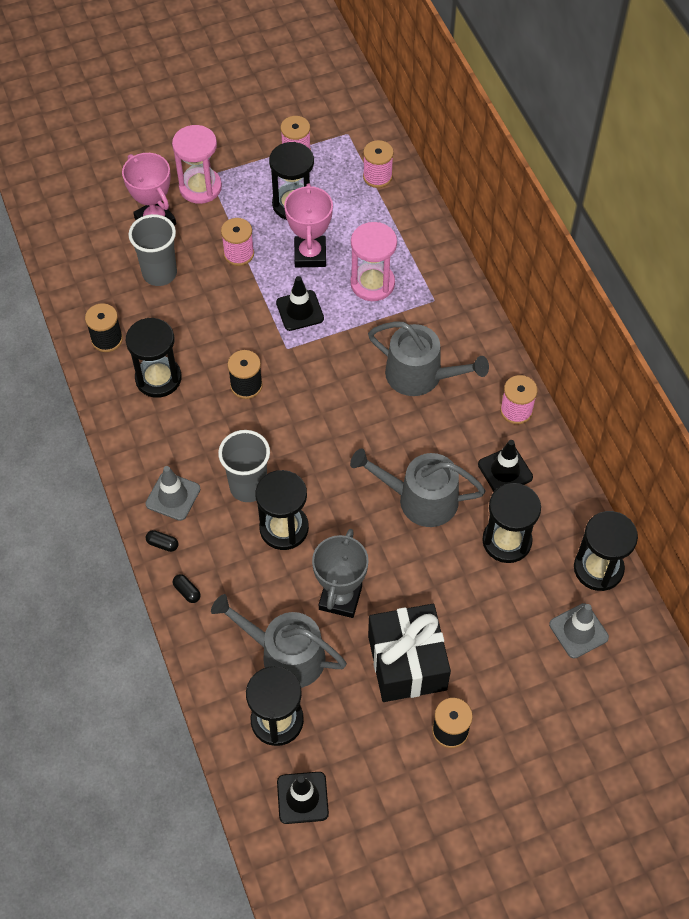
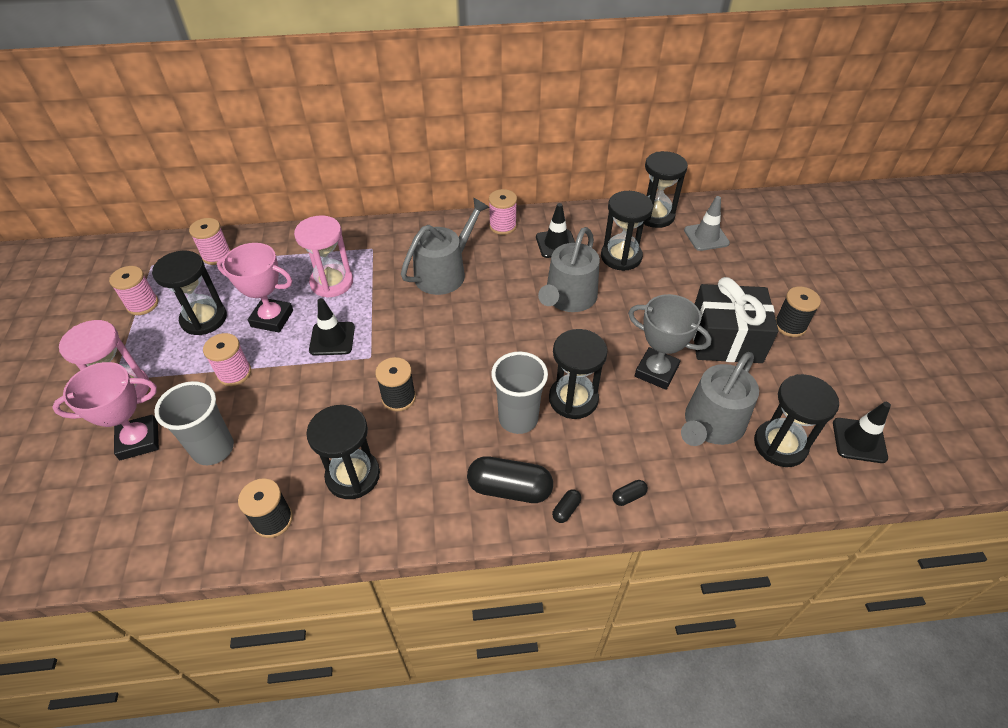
camera: 75 degrees left, 10 degrees down
(173, 496) = (509, 489): grey traffic cone -> black capsule

